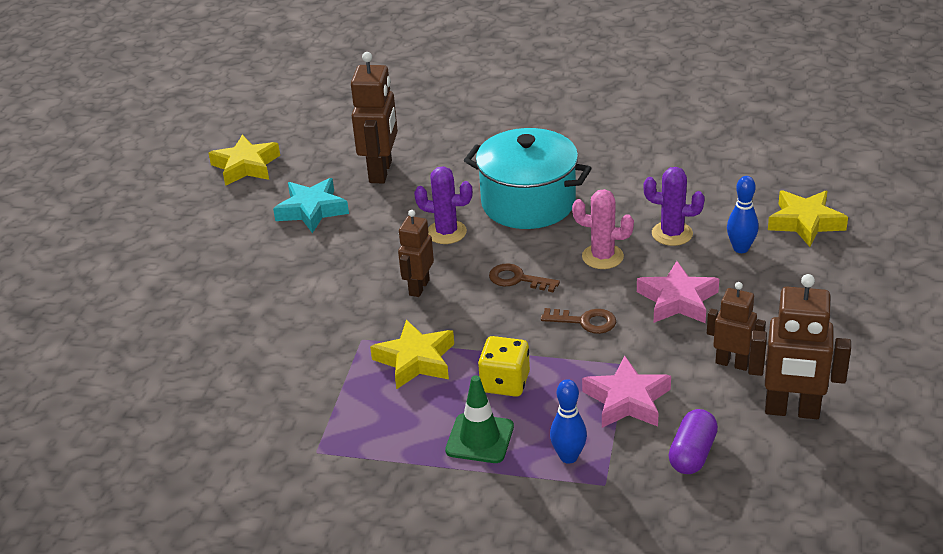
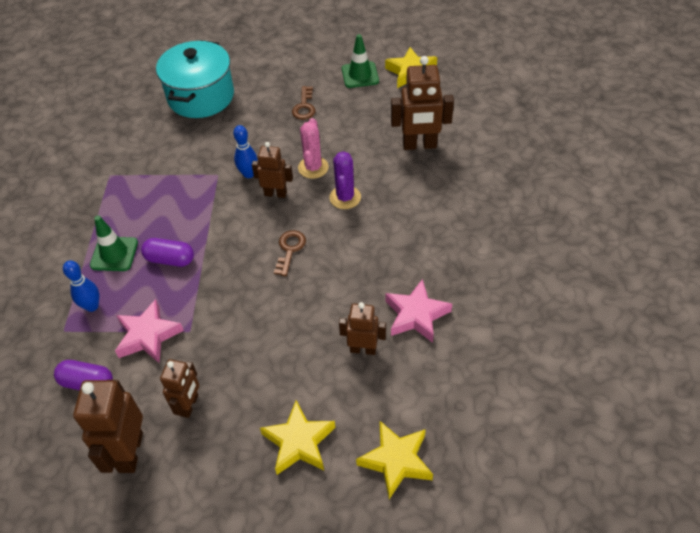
camera: 80 degrees right, 15 degrees up
(226, 206) = (360, 75): none -> green traffic cone
(312, 210) = (362, 118): turquoise star -> none
(415, 360) = (194, 206): yellow star -> yellow star (299, 442)
(505, 383) = (170, 259): yellow dice -> purple capsule
(528, 203) = (393, 242): turquoise pot -> turquoise pot (201, 96)
(585, 321) = (239, 299): brown key -> brown key (304, 107)
(602, 257) = (324, 301): pink cactus -> pink cactus (313, 167)
(672, 234) = (363, 349): purple cactus -> brown robot
(677, 300) = (269, 360): pink star -> pink star (416, 315)
(740, 248) = (347, 405): blue bowling pin -> blue bowling pin (248, 174)

